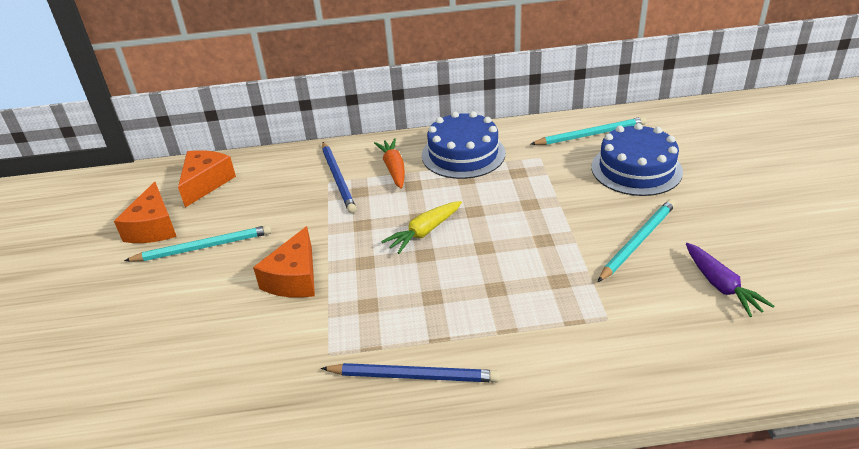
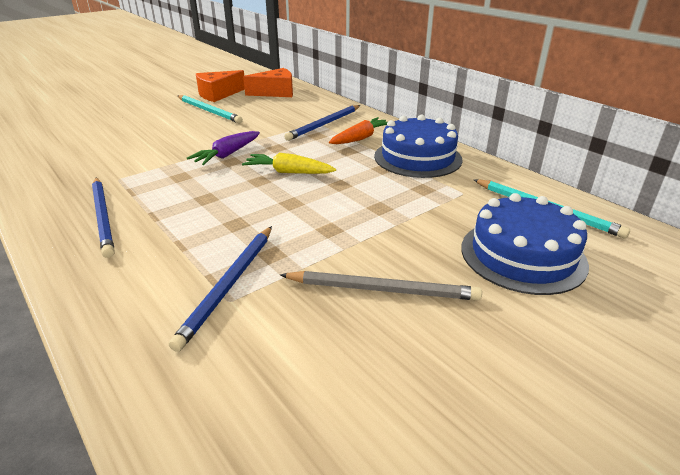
camera: 55 degrees right, 5 degrees down
(294, 278) = (195, 144): orange cheese -> none
(587, 314) = (229, 285): none -> blue pencil
(637, 241) = (382, 289): turquoise pencil -> grey pencil
(721, 286) = (351, 383): purple carrot -> purple carrot (227, 154)

